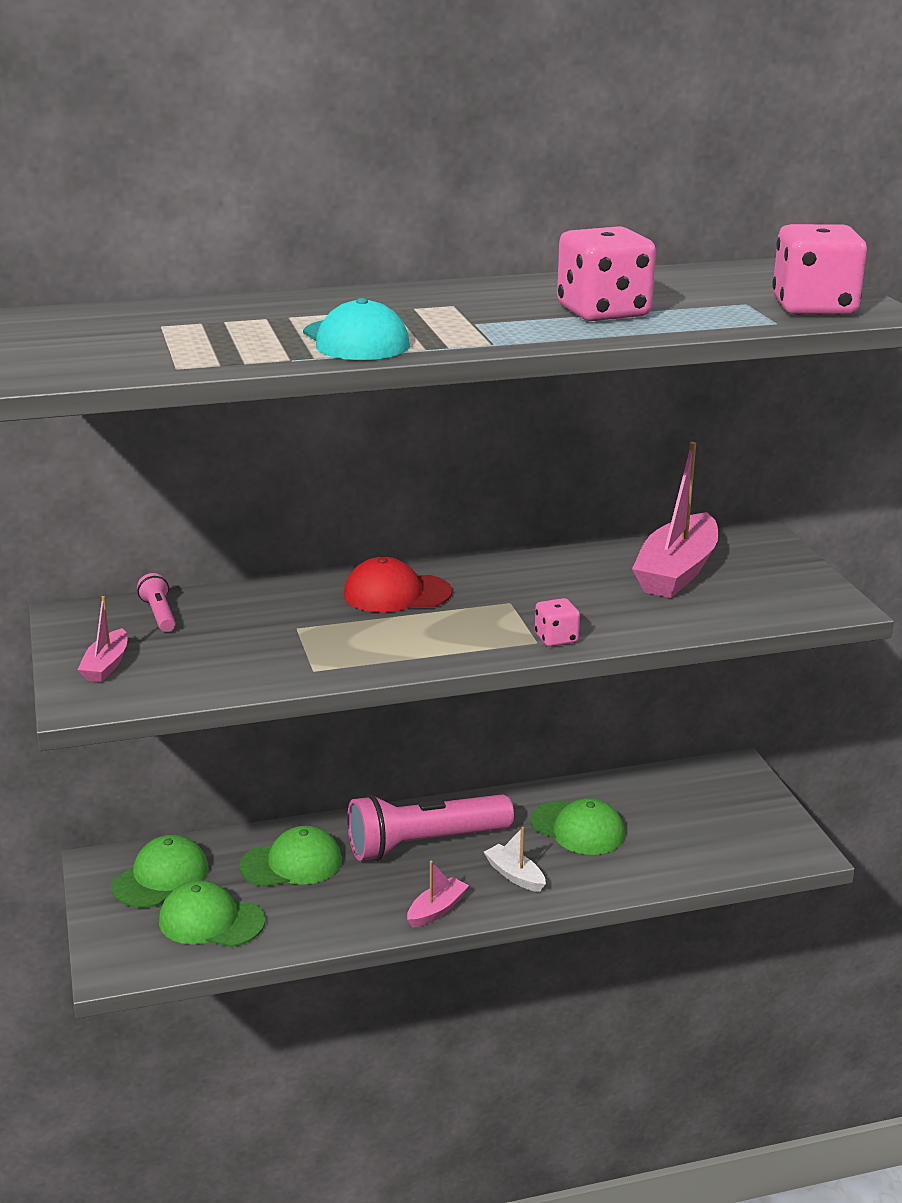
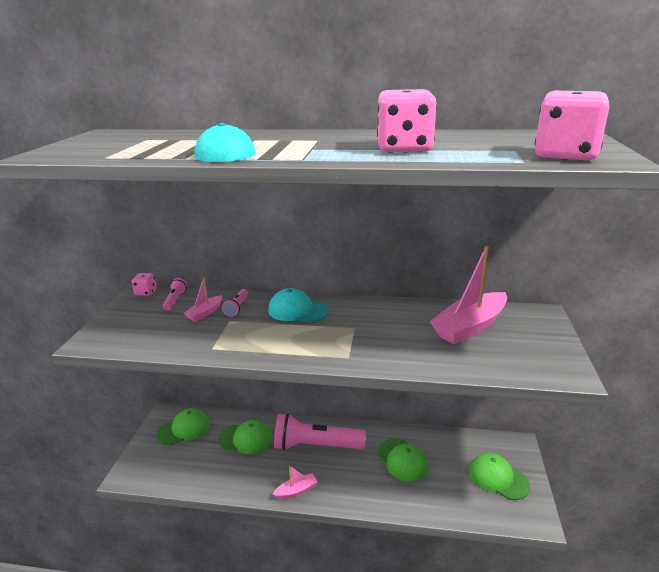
camera: 25 degrees right, 0 degrees up
(106, 665) = (122, 323): pink boat -> pink boat (205, 313)
(211, 921) = (187, 461): green cap -> green cap (498, 478)
(288, 607) = (237, 307): none -> pink flashlight
(396, 594) = (297, 310): red cap -> turquoise cap
(515, 875) = (350, 481): white boat -> none
(556, 638) = (361, 357): pink dice -> pink dice (146, 292)

